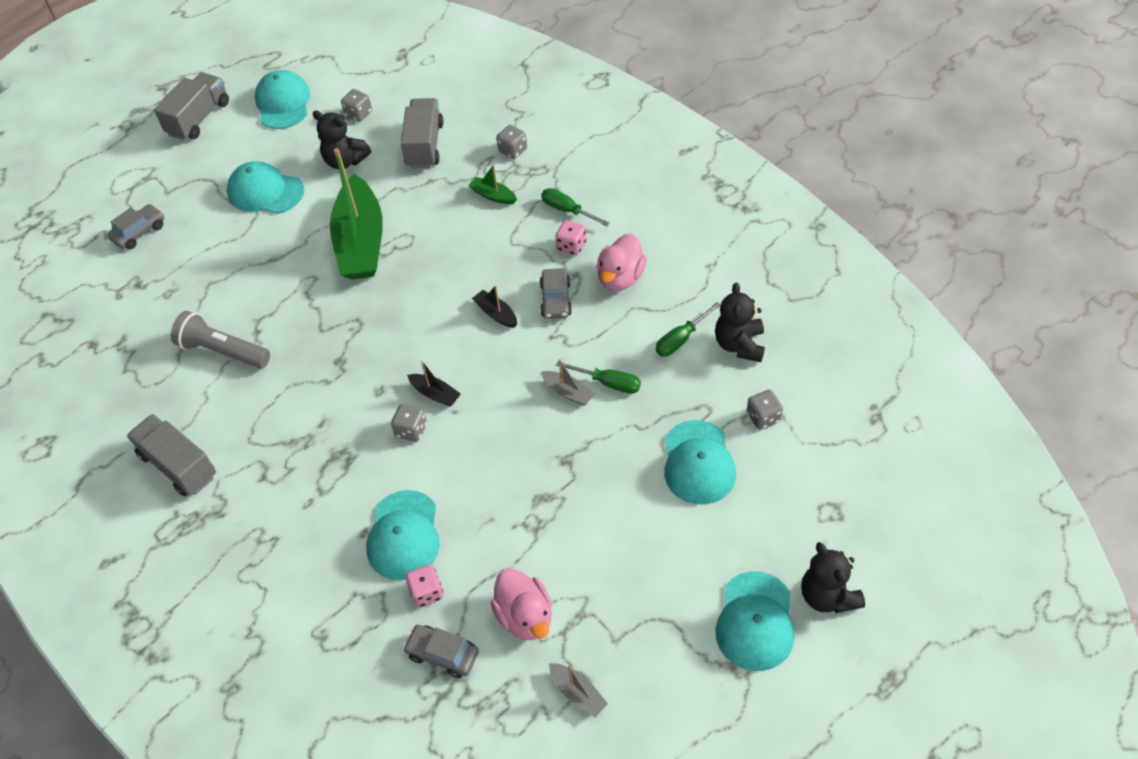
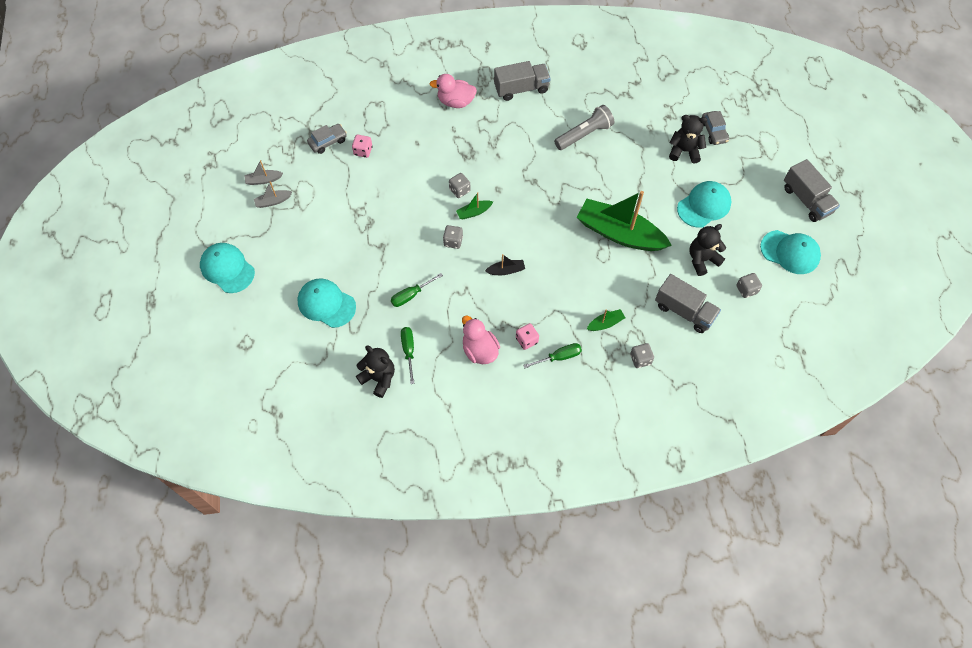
camera: 120 degrees right, 10 degrees up
(404, 535) = (401, 157): turquoise cap -> none
(435, 394) = (474, 212): black boat -> green boat
(525, 617) = (316, 181): pink duck -> pink duck (455, 102)
(556, 300) = (491, 306): grey car -> none
(568, 392) = (422, 272): grey boat -> grey boat (273, 201)
(763, 417) = (324, 354): grey dice -> grey dice (453, 241)
(827, 596) = (209, 307): black teddy bear -> black teddy bear (684, 151)

